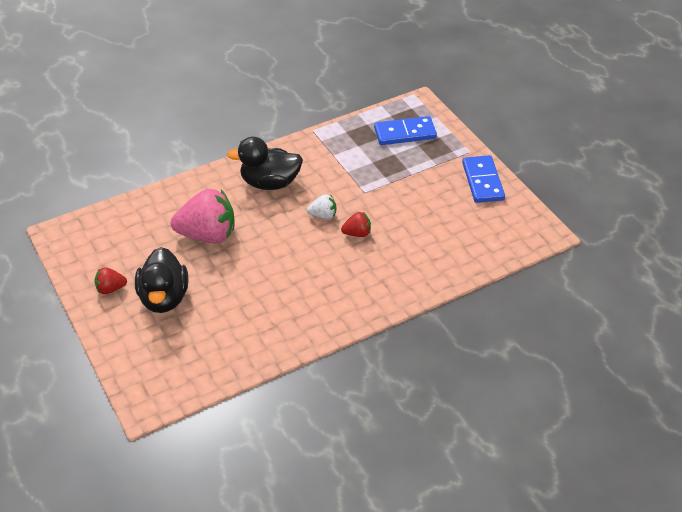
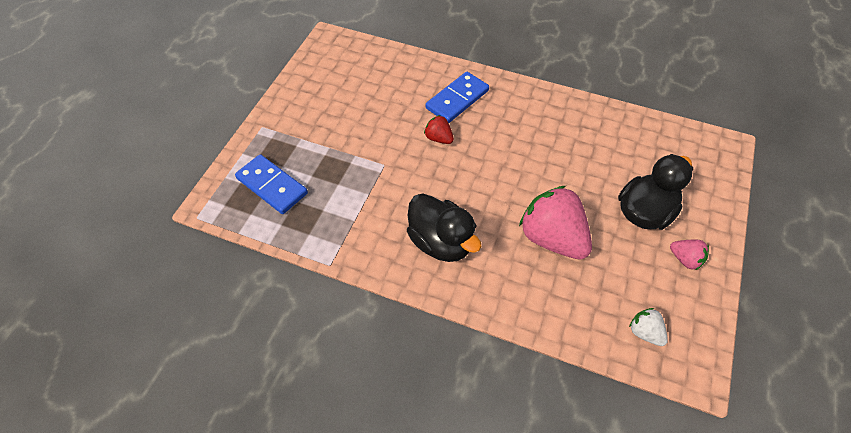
camera: 130 degrees left, 10 degrees up
(110, 289) = (685, 259): red strawberry -> pink strawberry
(323, 215) = (441, 173): white strawberry -> white strawberry (645, 332)
(483, 181) = (297, 99): blue domino -> blue domino (457, 99)

